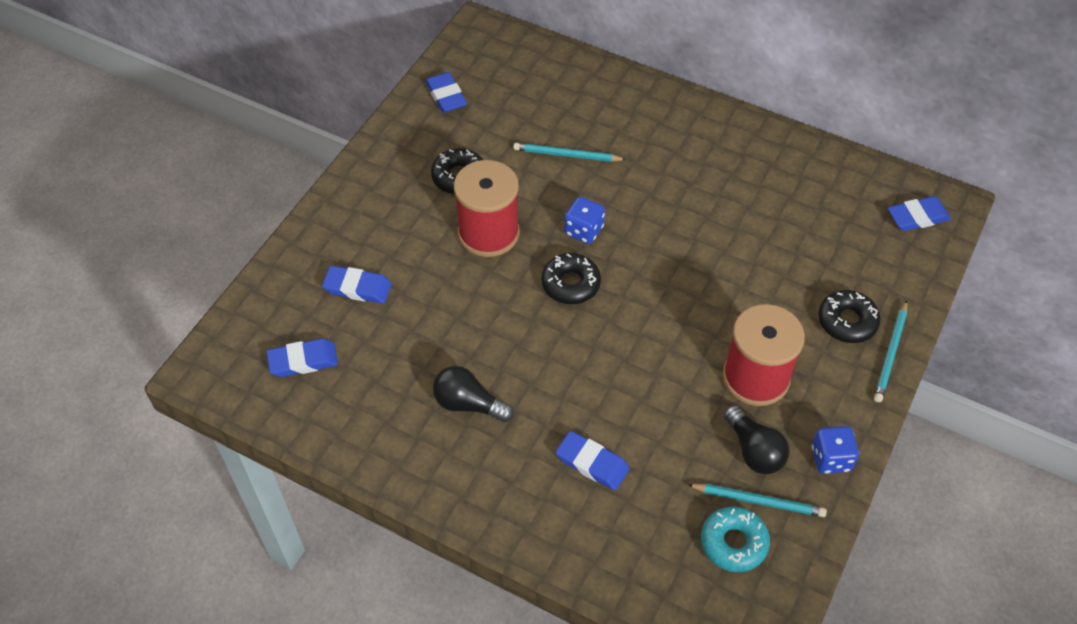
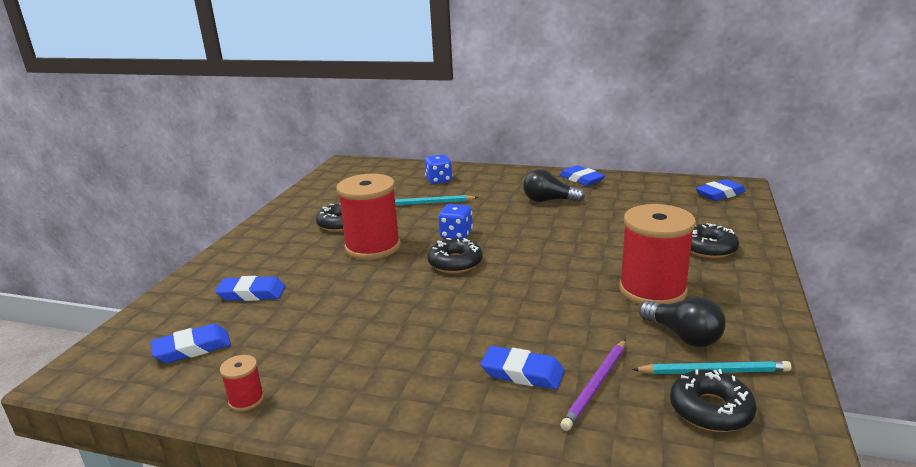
camera: 10 degrees left, 30 degrees down
(351, 440) = (246, 400): none -> red spool
(446, 96) = (323, 191): blue eraser -> blue eraser (581, 179)
(468, 404) = (375, 351): black light bulb -> black light bulb (548, 201)
(650, 493) = (596, 386): none -> purple pencil
(733, 543) = (710, 410): turquoise donut -> black donut
(831, 459) = (761, 329): blue dice -> blue dice (439, 180)
(891, 353) = (759, 259): turquoise pencil -> none

